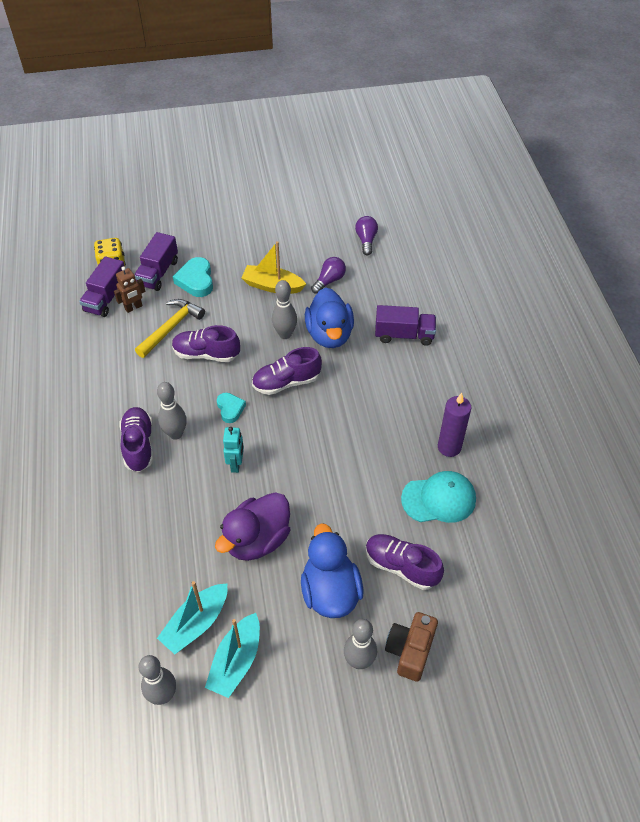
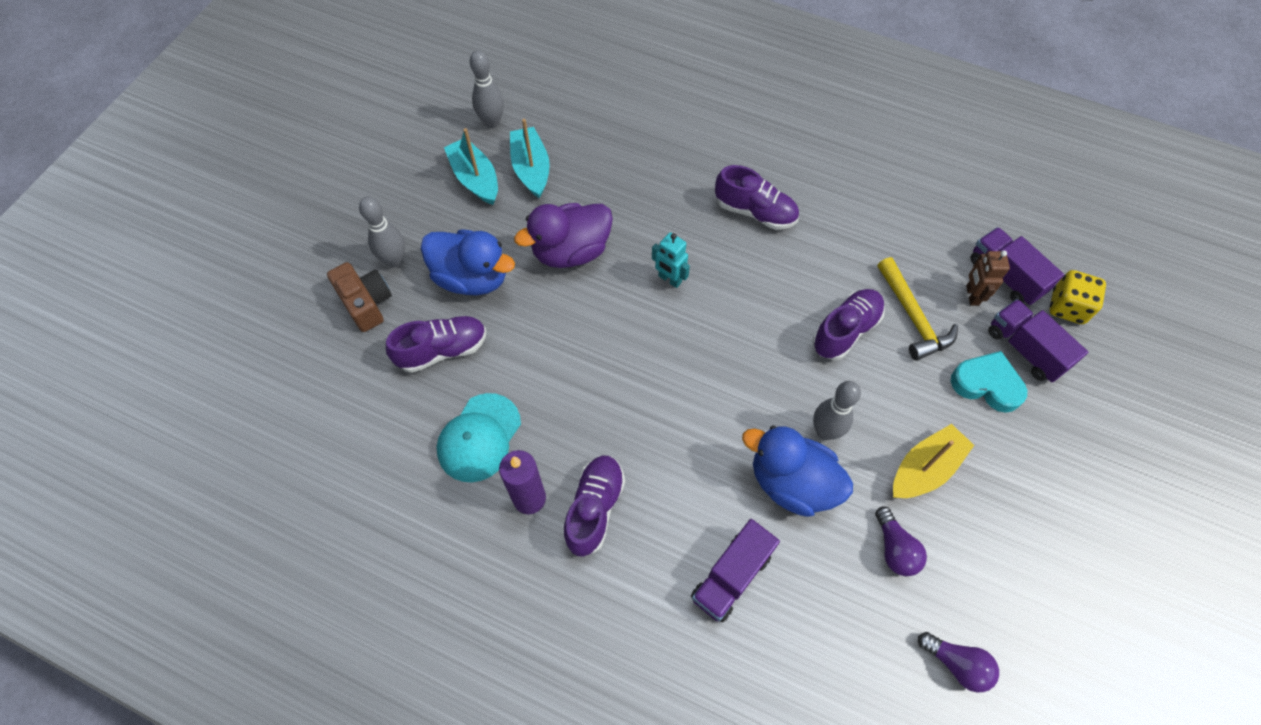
camera: 125 degrees right, 10 degrees up
(176, 434) = (747, 248): grey bowling pin -> none
(230, 409) = (746, 312): turquoise heart -> none
(257, 540) = (571, 251): purple duck -> purple duck turned 105 degrees counterclockwise
(286, 382) = (746, 387): purple shoe -> purple shoe (594, 508)

